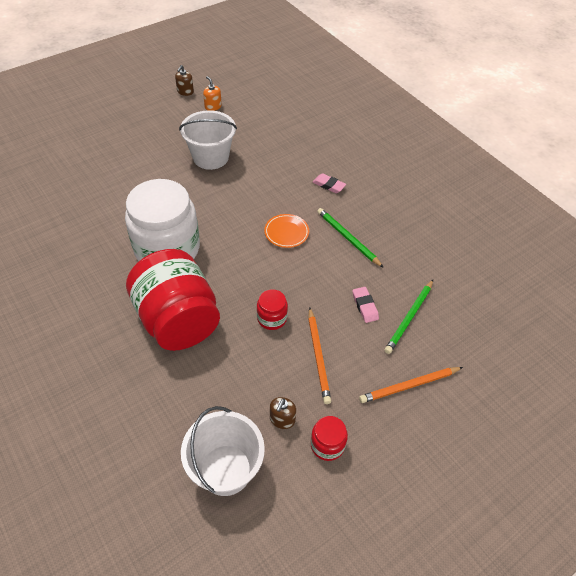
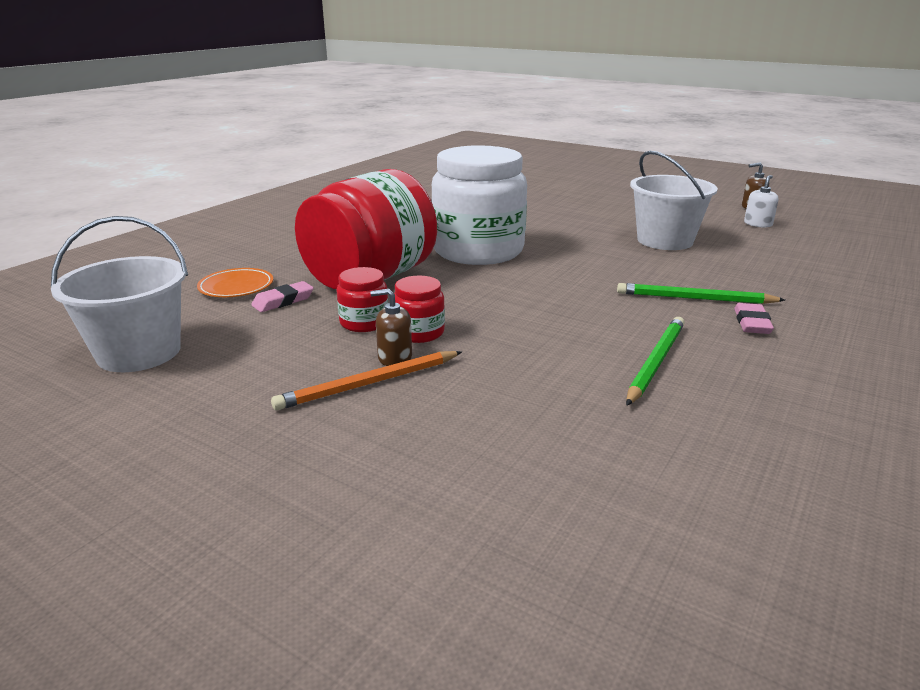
camera: 70 degrees right, 25 degrees down
(213, 106) = (758, 224): orange soap dispenser -> white soap dispenser
(282, 419) = (233, 376): brown soap dispenser -> brown soap dispenser (394, 357)
(286, 232) = (598, 311): orange plate -> orange plate (236, 287)
(327, 445) = (190, 426): red jar -> red jar (364, 322)
(365, 306) = (515, 408): pink eraser -> pink eraser (283, 301)
(409, 318) = (532, 467): green pencil -> green pencil (694, 298)
(409, 386) = (353, 499): orange pencil -> none

